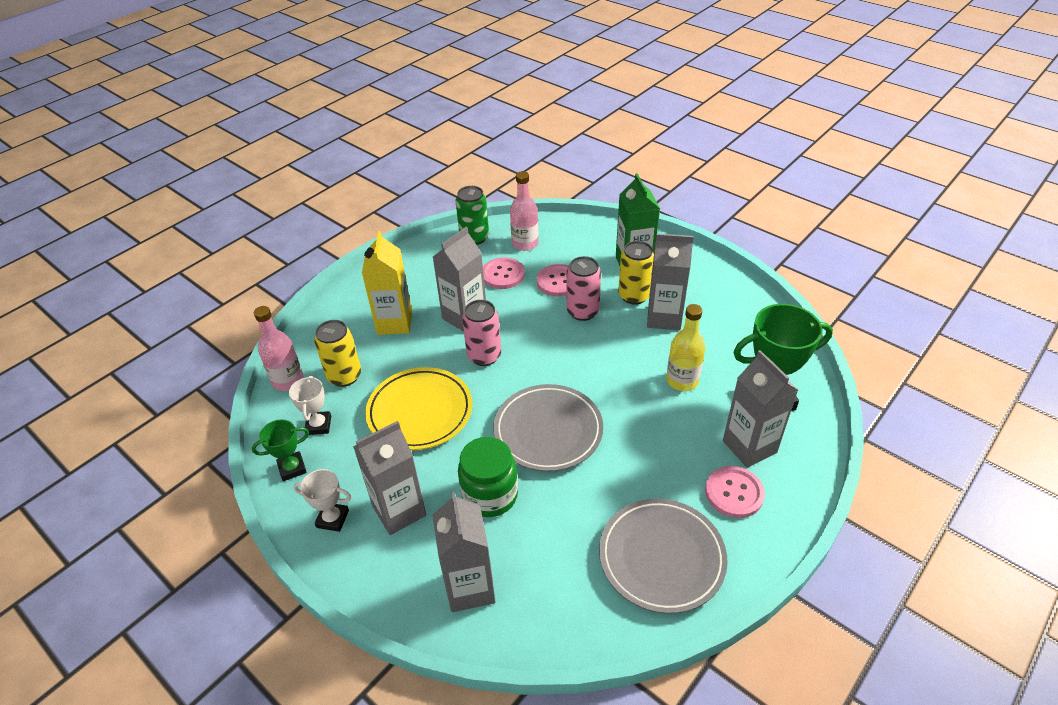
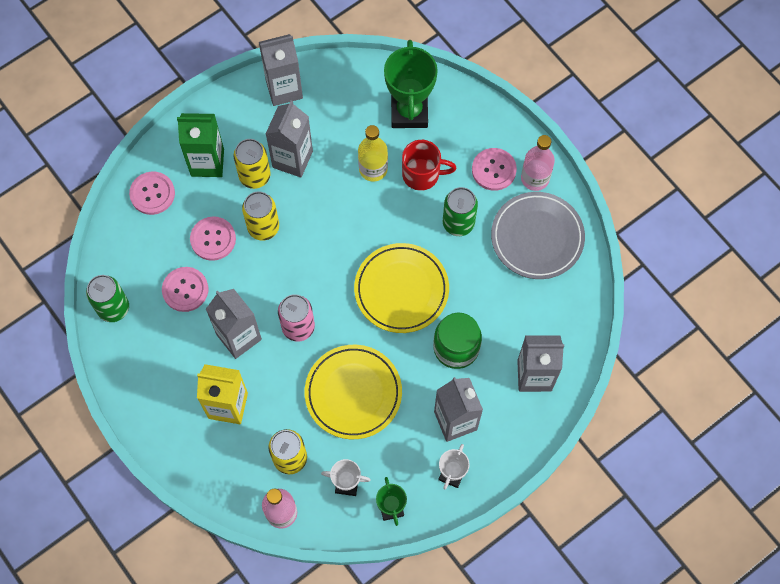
camera: 80 degrees left, 25 degrees up
(525, 243) = (141, 258): pink bottle -> pink bottle (535, 178)
(548, 431) = (401, 290): grey plate -> yellow plate
(582, 312) = (263, 227): pink can -> yellow can
(589, 238) = (152, 194): none -> pink button
(648, 469) = (458, 223): none -> green can
(695, 424) = (422, 174): none -> red mug
(749, 446) = (454, 143): grey carton -> grey carton (284, 89)

